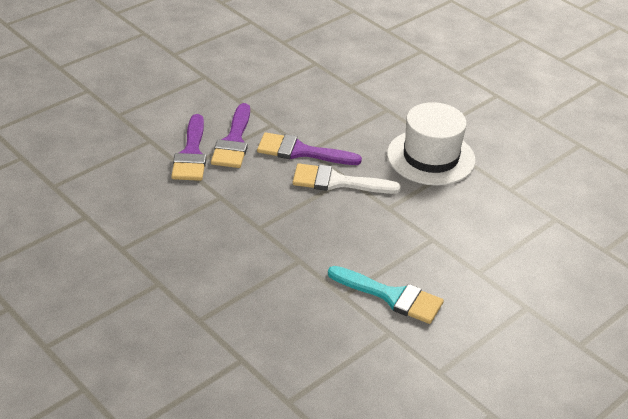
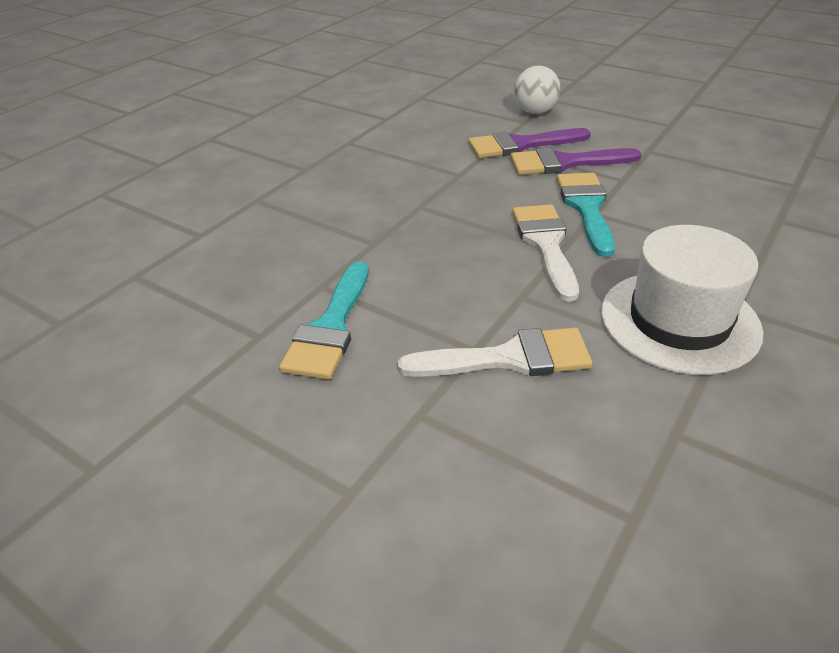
camera: 80 degrees right, 0 degrees up
(136, 130) = (535, 112): none -> white ball
(301, 152) = (586, 208): purple brush -> turquoise brush
(443, 227) = (509, 358): none -> white brush

